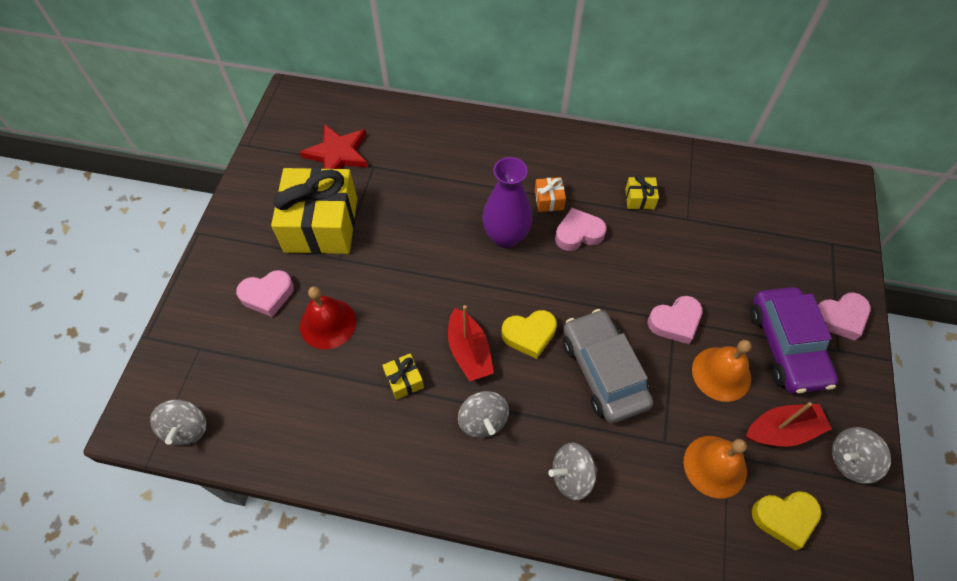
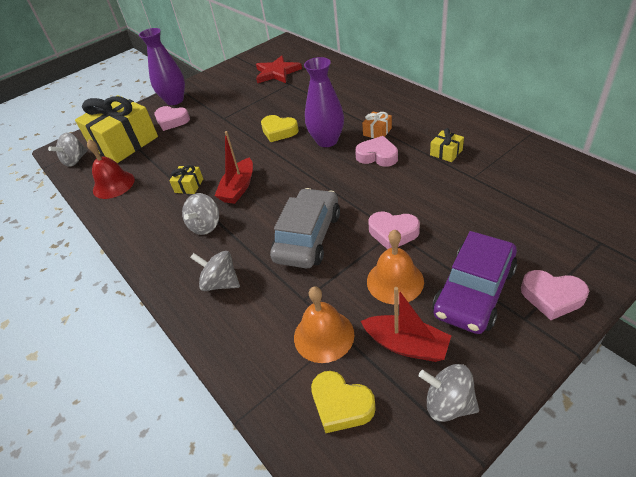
camera: 45 degrees right, 15 degrees down
(231, 259) = (175, 100): none -> purple vase
(321, 224) = (232, 100): yellow gift -> yellow gift (124, 142)
(328, 323) = (184, 144): red bell -> red bell (113, 184)
(529, 335) = (283, 195): yellow heart -> yellow heart (279, 131)

